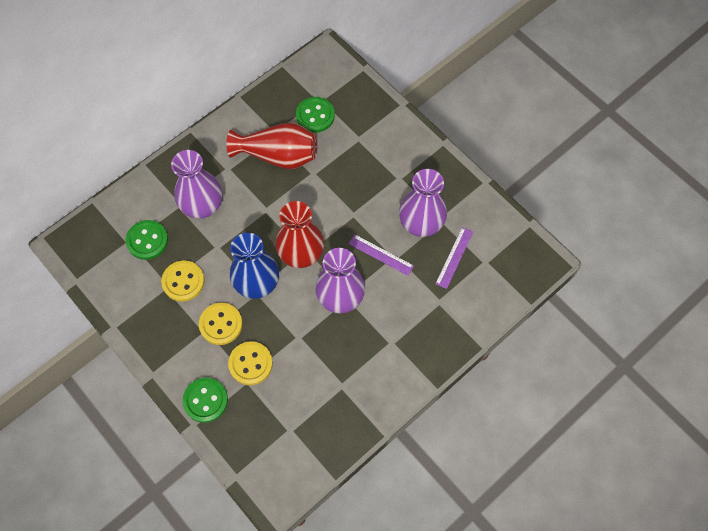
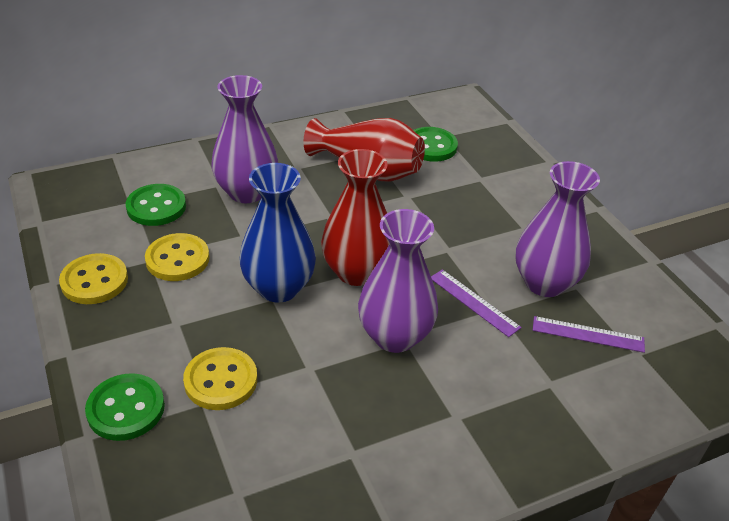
camera: 15 degrees right, 25 degrees down
(221, 324) = (202, 320): yellow button -> yellow button (94, 281)
(454, 257) = (588, 334): purple ruler -> purple ruler turned 60 degrees clockwise

